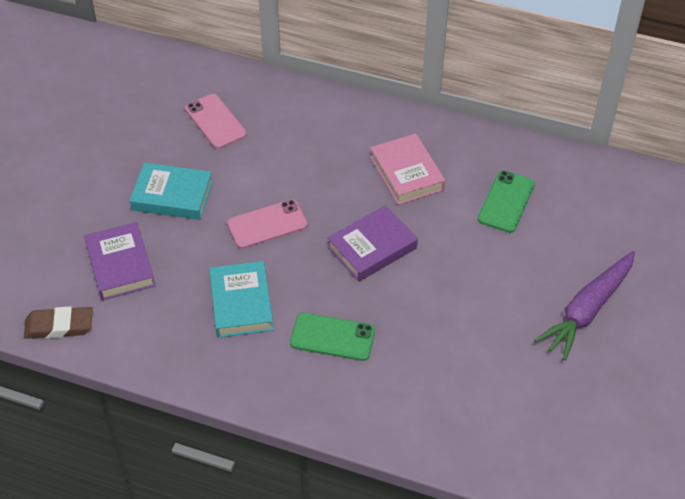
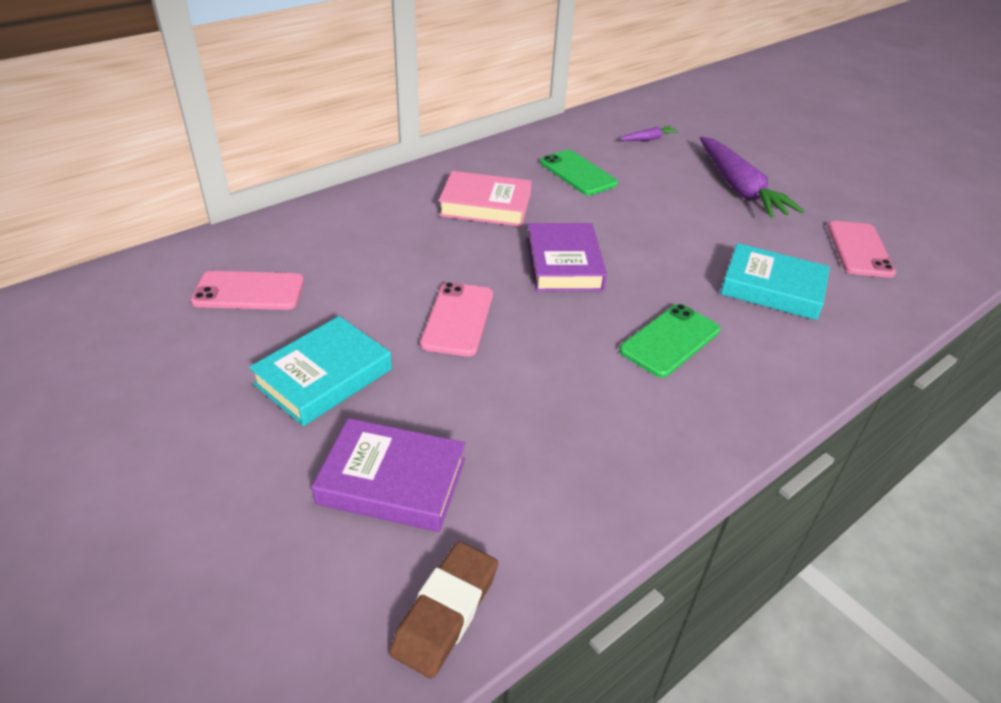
camera: 60 degrees left, 10 degrees down
(241, 303) = (563, 390): turquoise book -> turquoise book (772, 288)
(559, 418) = (859, 249): none -> pink phone
(614, 221) = (648, 139): none -> purple carrot

